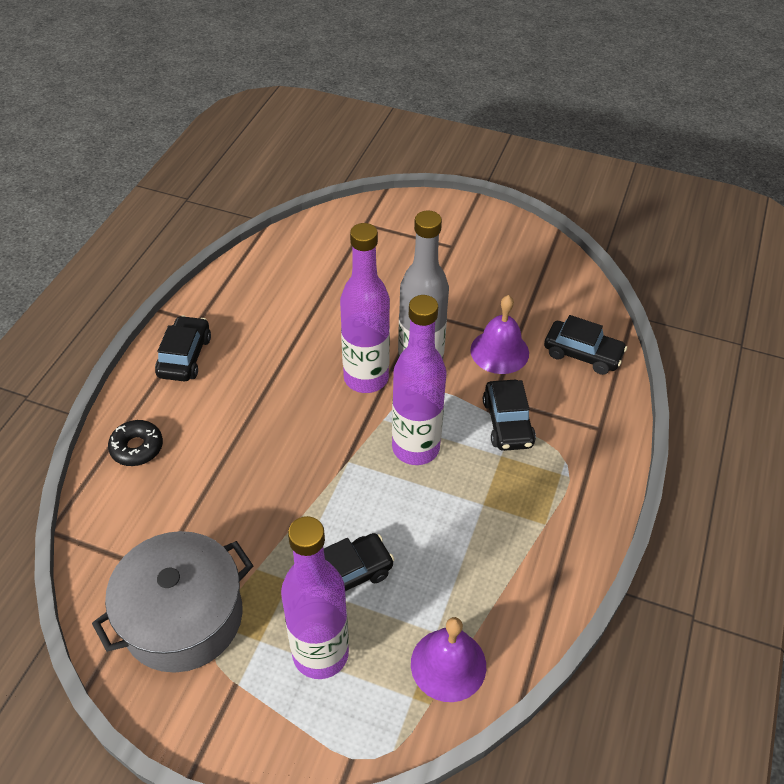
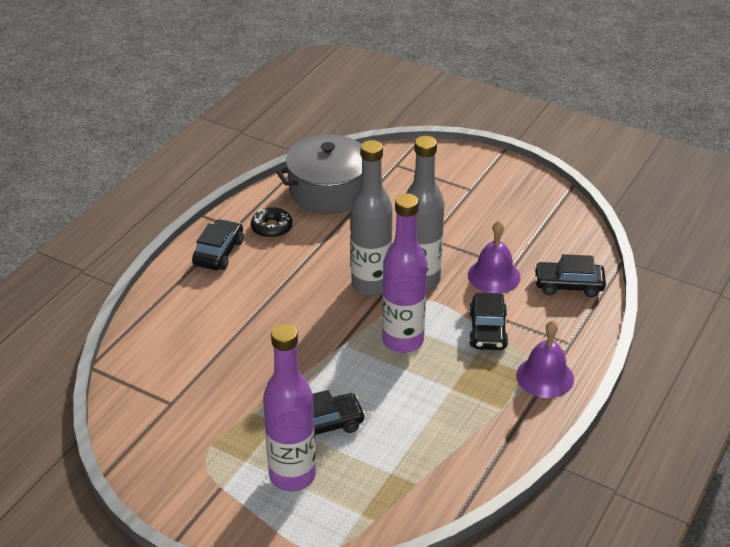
camera: 10 degrees right, 10 degrees down
(137, 448) = (168, 315): black donut -> black donut (271, 228)
(183, 617) = (186, 437): grey pot -> grey pot (328, 191)
(366, 378) = (371, 284): purple bottle -> grey bottle
(448, 664) = (395, 496): purple bell -> purple bell (545, 377)
(582, 354) = (568, 285): black car -> black car turned 150 degrees clockwise

